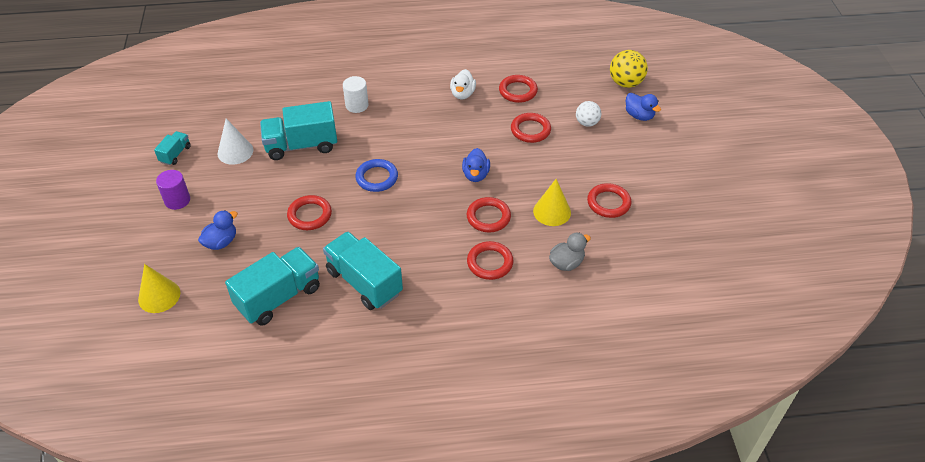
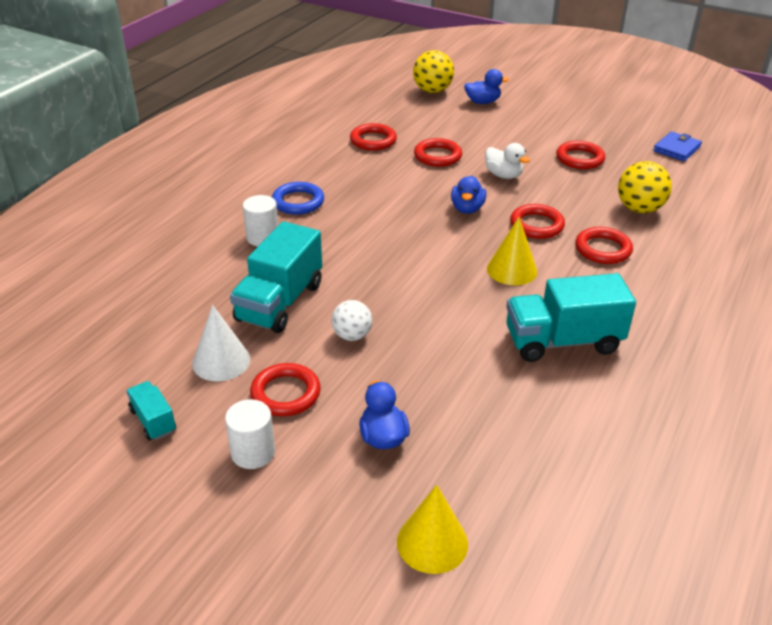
camera: 55 degrees left, 10 degrees down
(177, 200) = (253, 452): purple cylinder -> white cylinder
(279, 297) = (532, 420): turquoise truck -> none
(310, 215) = (411, 341): red ring -> red ring (285, 393)
(377, 178) = (401, 269): blue ring -> blue ring (298, 202)
(462, 94) = (336, 169): white duck -> white duck (503, 175)
(475, 175) = (467, 208): blue duck -> blue duck turned 60 degrees clockwise
(552, 211) = (563, 189): yellow cone -> yellow cone (512, 270)
(566, 263) = (639, 209): grey duck -> yellow ball
(587, 123) = (462, 127): white ball -> white ball (352, 335)
(690, 253) = (676, 149): none -> blue wallet

